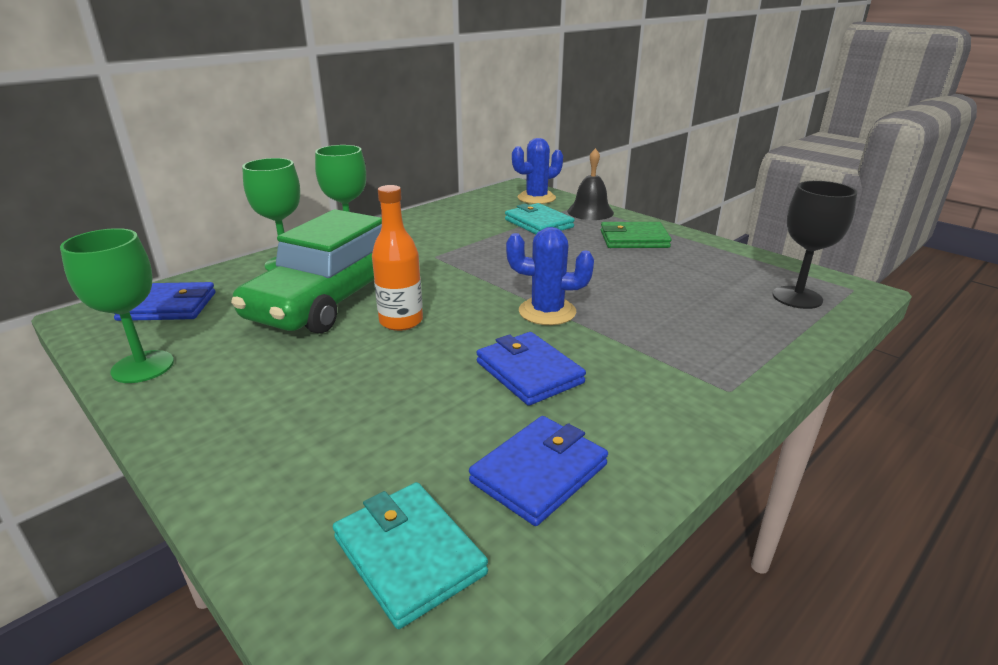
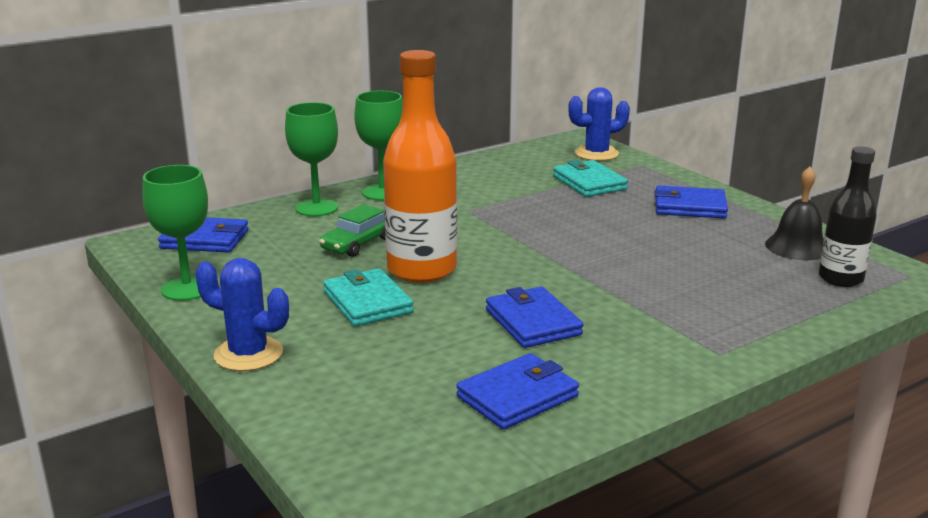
camera: 10 degrees right, 5 degrees down
(331, 298) = (358, 243): green car -> green car, size x0.45
(401, 321) = (421, 269): orange bottle -> orange bottle, size x1.63
(408, 556) = (398, 437): turquoise wallet -> turquoise wallet (367, 302)
(547, 312) = (568, 272): blue cactus -> blue cactus (248, 354)
(590, 212) = (652, 173): black bell -> black bell (797, 247)
(634, 239) = (690, 207): green wallet -> blue wallet
(797, 297) = (840, 278): black goblet -> black bottle

